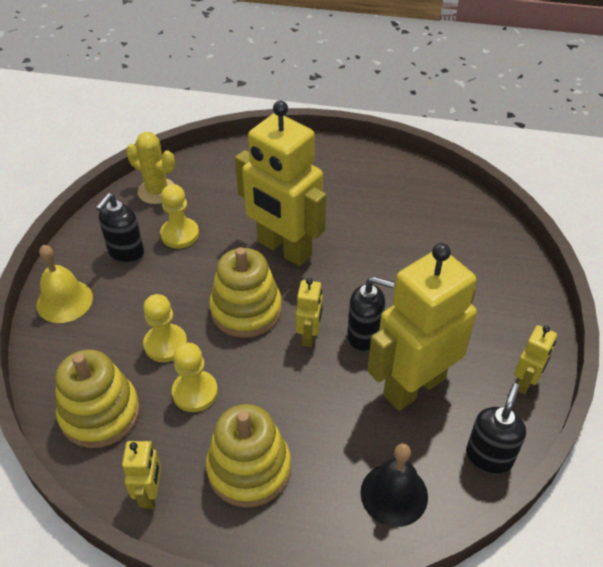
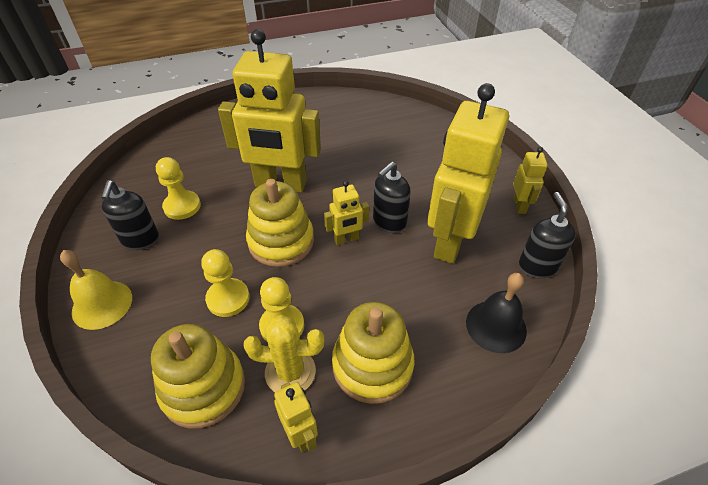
camera: 30 degrees left, 0 degrees up
(157, 191) = (138, 181): yellow cactus -> yellow cactus (290, 372)
(309, 336) = (346, 239): yellow robot -> yellow robot turned 90 degrees clockwise
(364, 337) = (389, 222): black soap dispenser -> black soap dispenser turned 150 degrees clockwise

